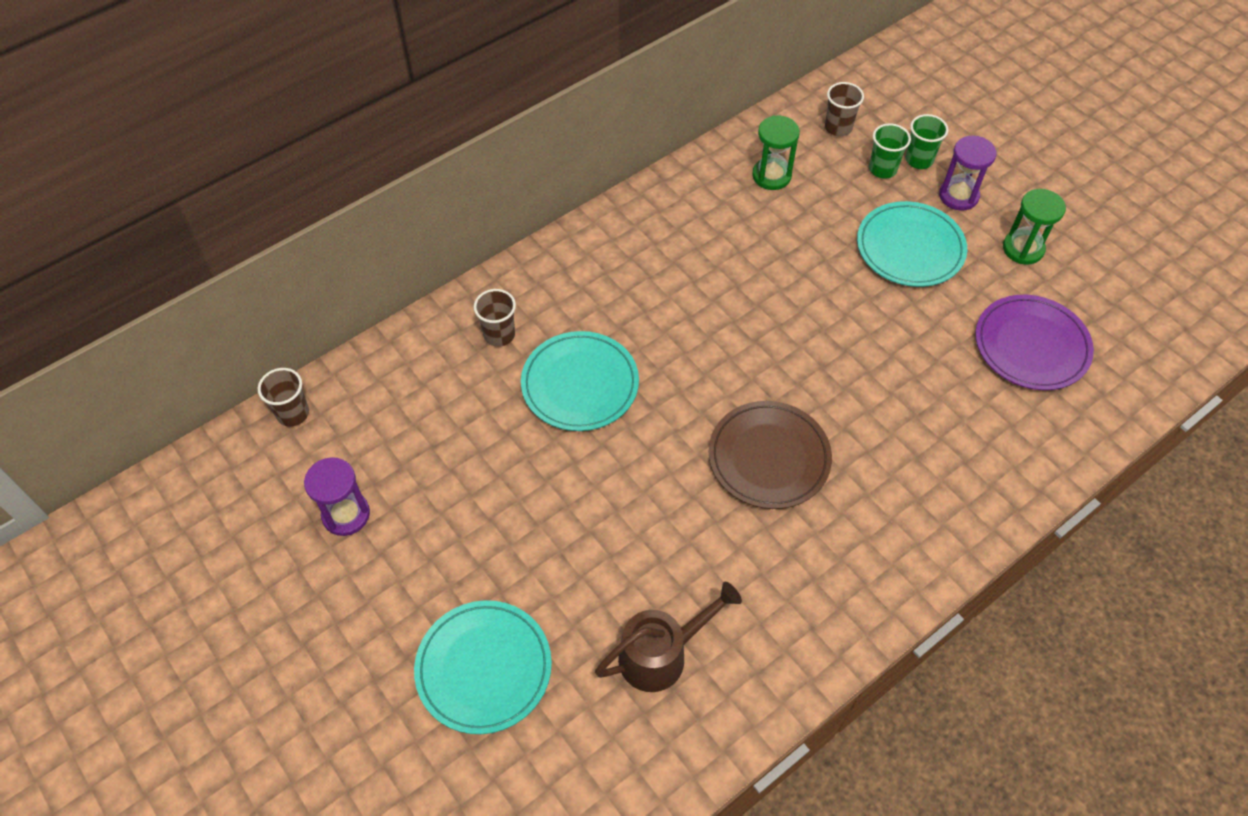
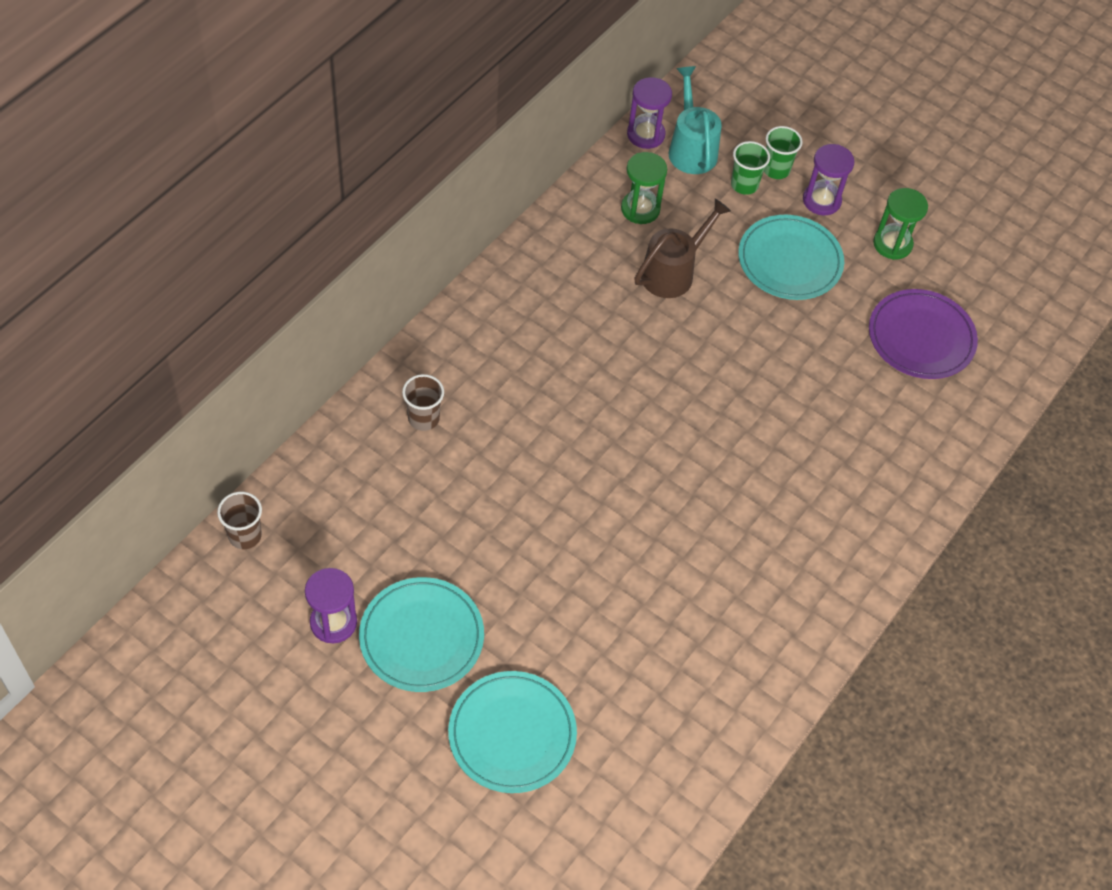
camera: 20 degrees left, 0 degrees up
(580, 384) = (517, 453): turquoise plate -> turquoise plate (421, 637)
(662, 653) = (668, 685): brown watering can -> brown watering can (673, 271)
(769, 457) = (713, 488): brown plate -> none
(797, 109) = (645, 134): none -> purple hourglass
(838, 127) = (691, 148): brown cup -> turquoise watering can

